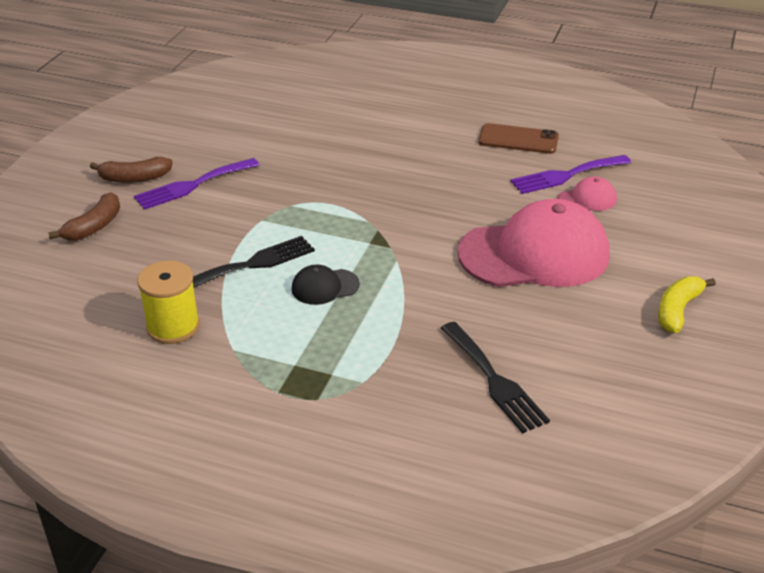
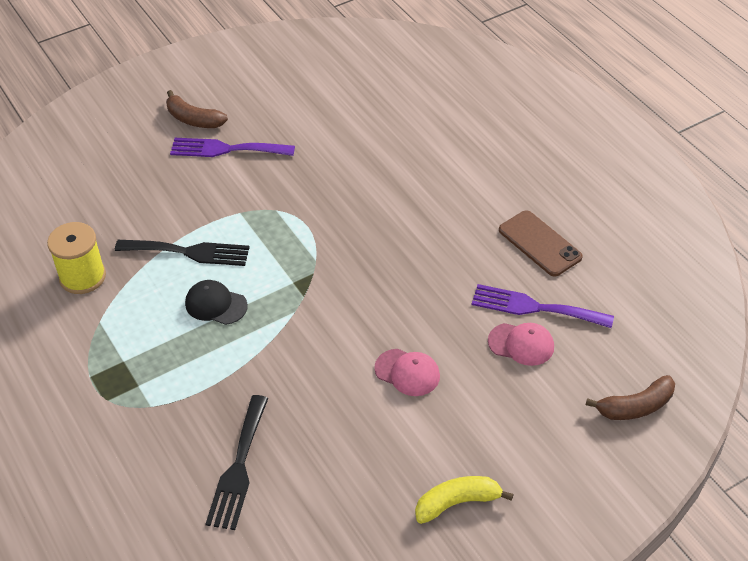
camera: 40 degrees right, 10 degrees up
(94, 226) = (122, 153): brown banana -> brown banana (636, 407)
(534, 254) = (407, 372): pink cap -> pink cap, size x0.43

